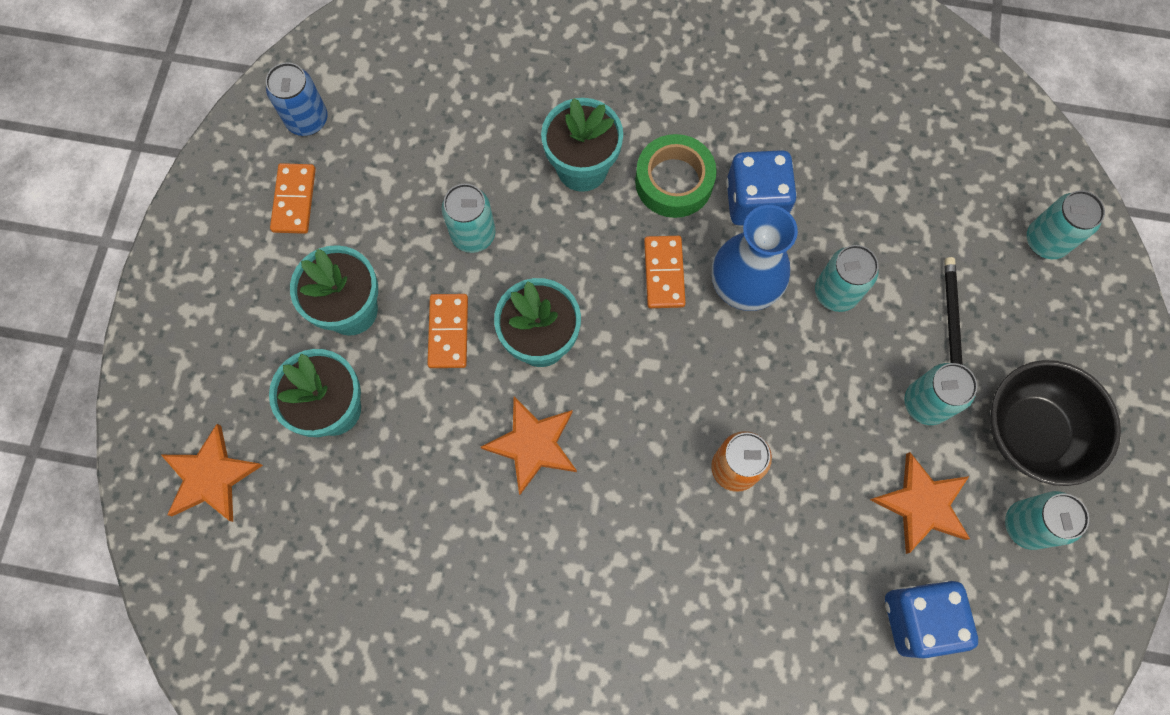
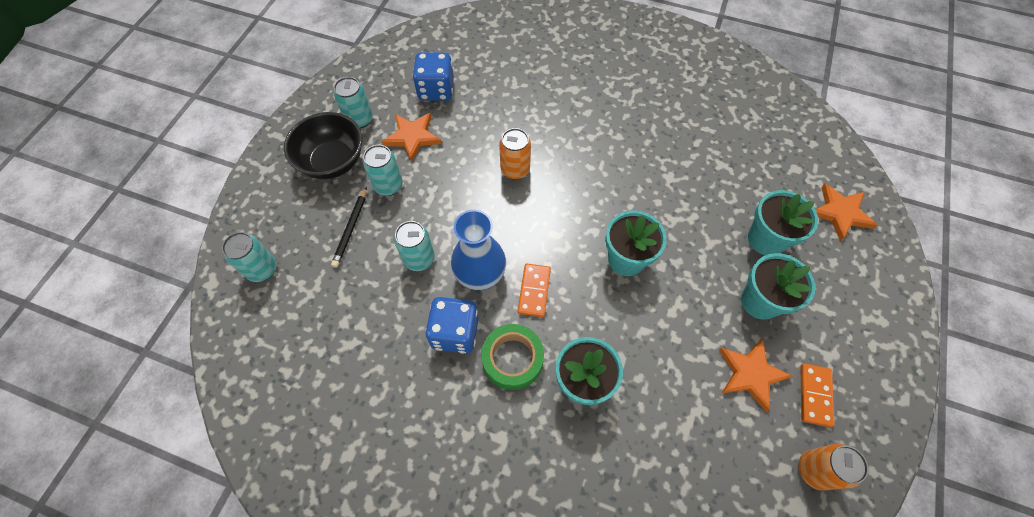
camera: 170 degrees left, 10 degrees down
(307, 120) = (814, 470): blue can -> orange can
(448, 332) = (690, 275): orange domino -> none
(473, 234) = (671, 342): turquoise can -> none
(532, 445) = (636, 200): orange star -> orange star (751, 374)

